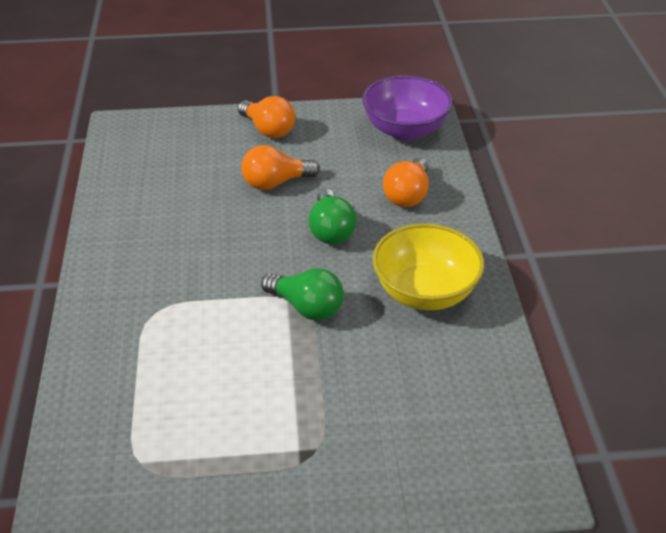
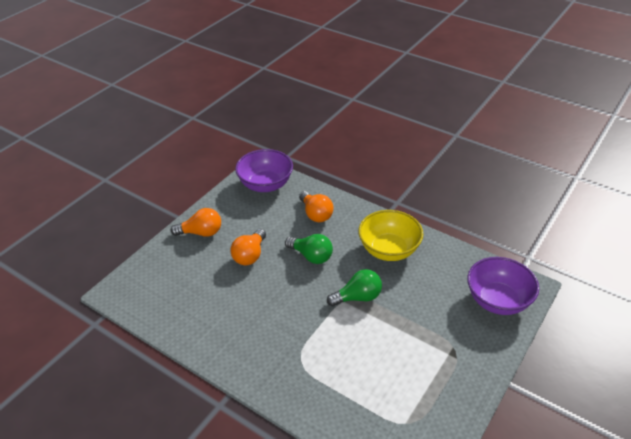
camera: 50 degrees left, 0 degrees up
(460, 458) = (497, 300): none -> purple bowl

